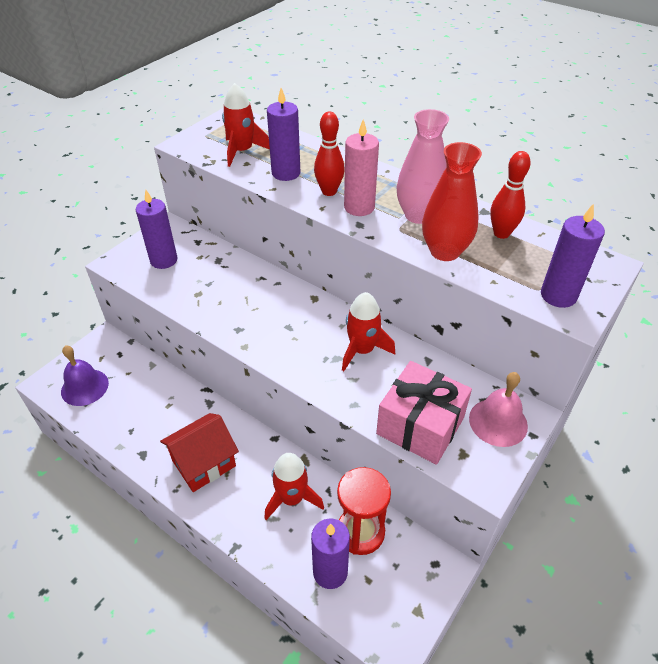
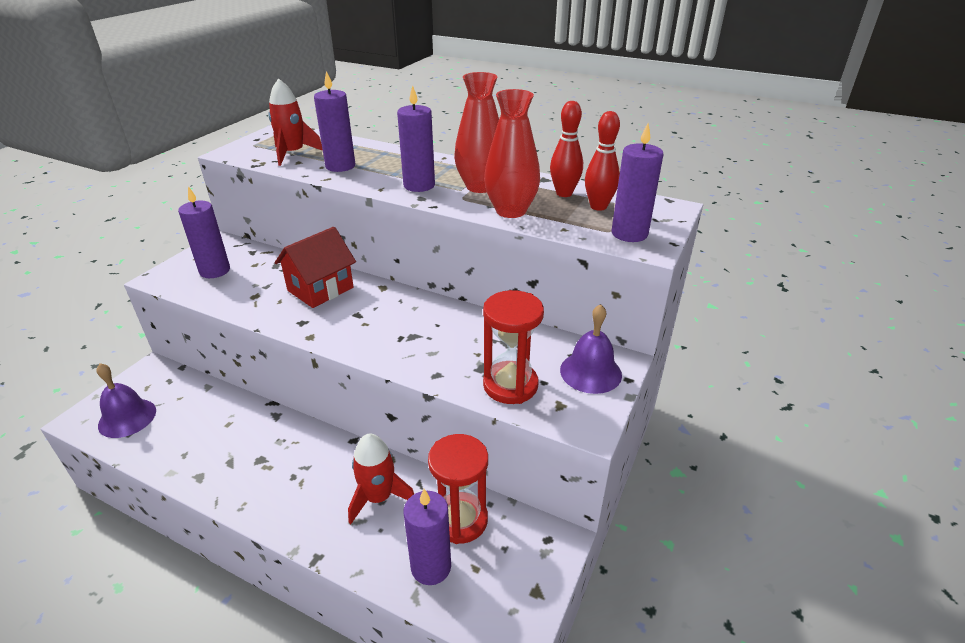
camera: 10 degrees left, 10 degrees down
(204, 463) = (273, 476): red house -> red house (320, 289)
(329, 191) = (386, 176): red bowling pin -> red bowling pin (598, 206)
(359, 207) = (419, 185): pink candle -> purple candle
(362, 350) = (439, 326): red rocket -> none
(418, 215) = (480, 187): pink vase -> red vase
(420, 425) = (510, 385): pink gift -> red hourglass
(498, 422) = (590, 372): pink bell -> purple bell

